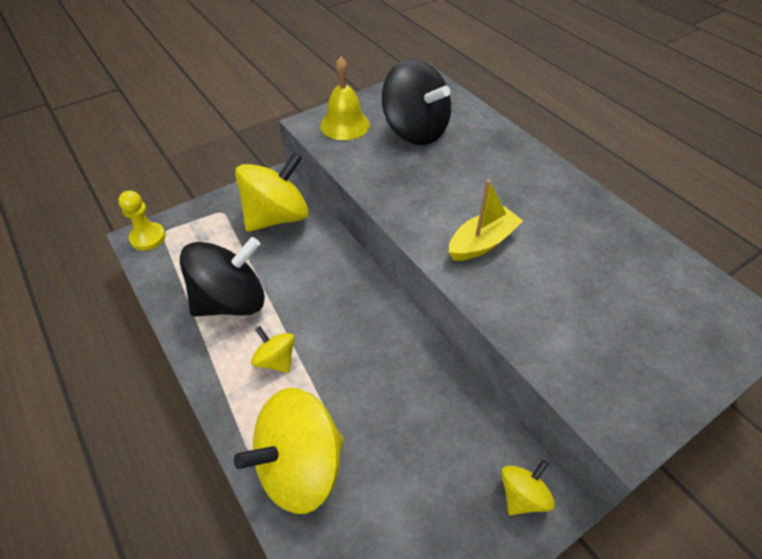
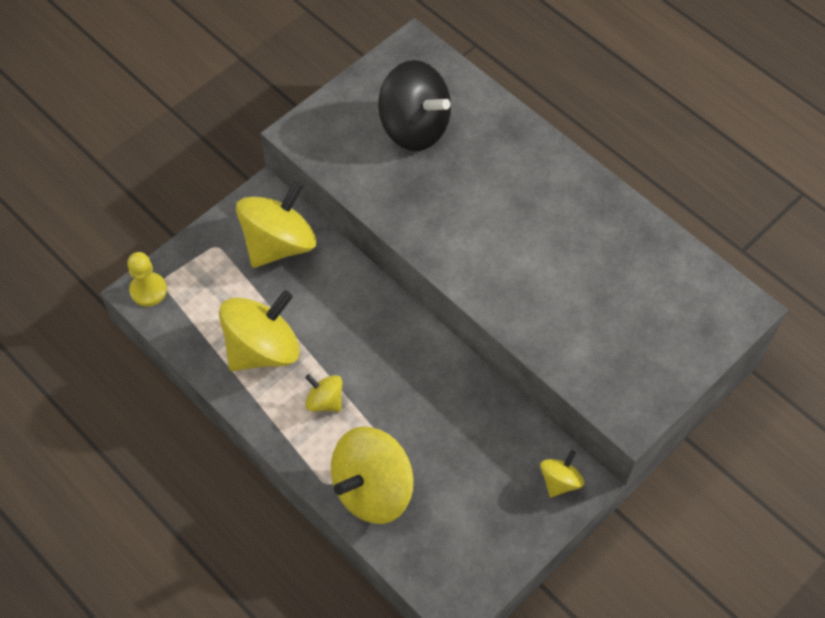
camera: 10 degrees left, 10 degrees up
(231, 301) = (263, 349): black spinning top -> yellow spinning top
(345, 125) = (336, 129): yellow bell -> none
(482, 243) = (502, 261): yellow boat -> none

